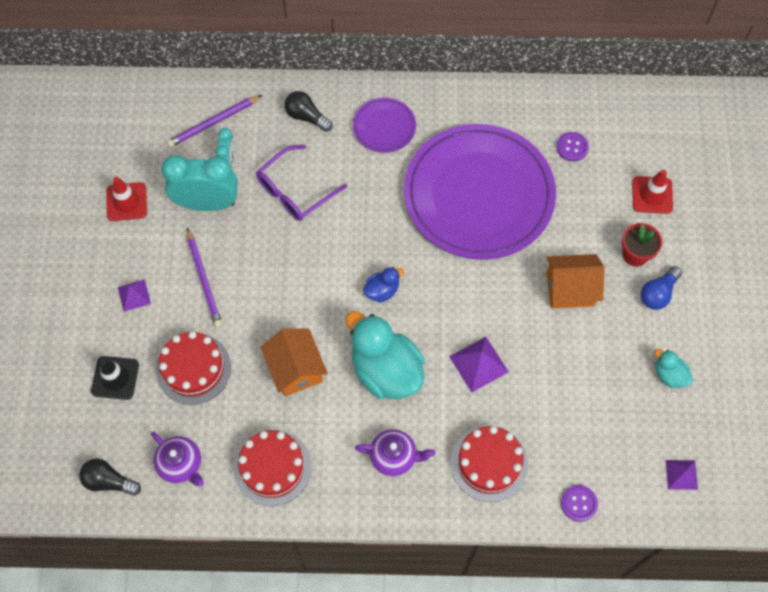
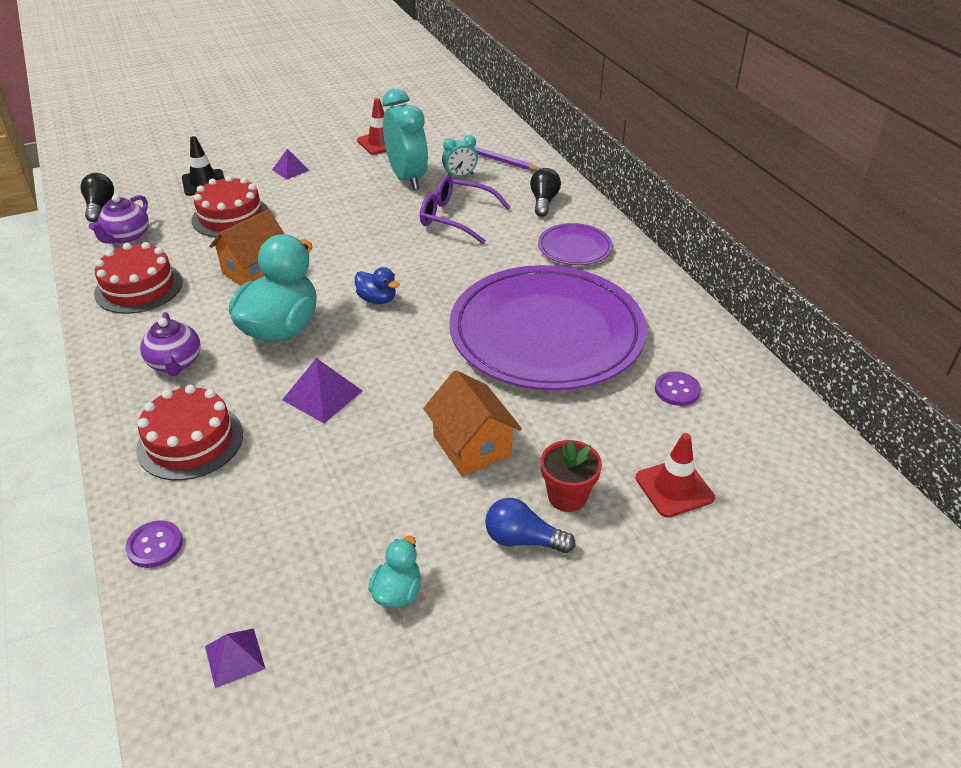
camera: 65 degrees right, 25 degrees down
(204, 280) = (326, 197): purple pencil -> none

